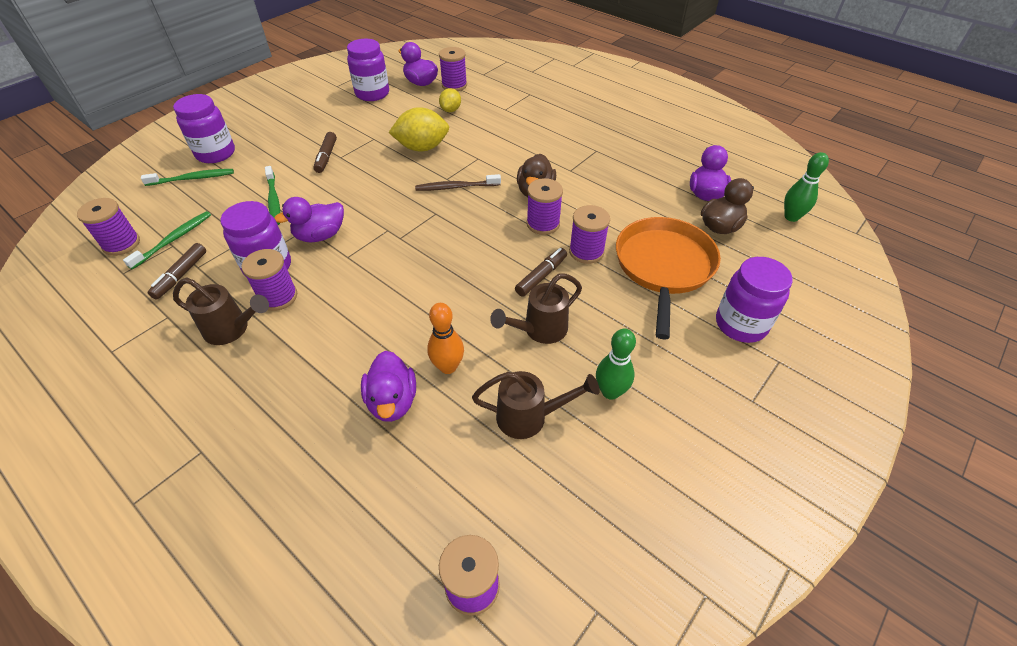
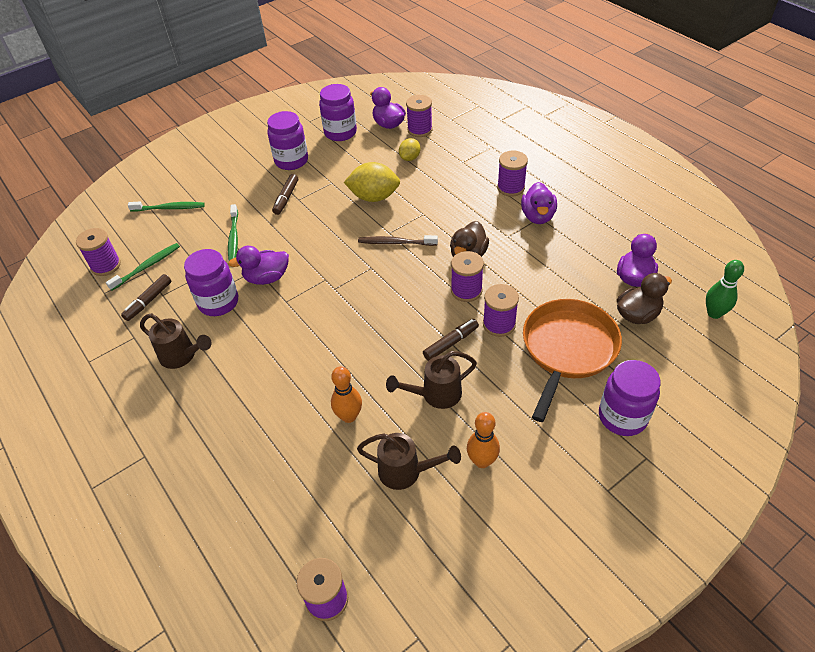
camera: 15 degrees right, 0 degrees up
(216, 153) = (192, 184): purple jar -> purple jar (291, 161)
(278, 297) = (222, 332): purple spool -> purple spool (510, 188)
(392, 401) = (297, 439): purple duck -> purple duck (537, 216)
(610, 392) = (482, 461): green bowling pin -> orange bowling pin

